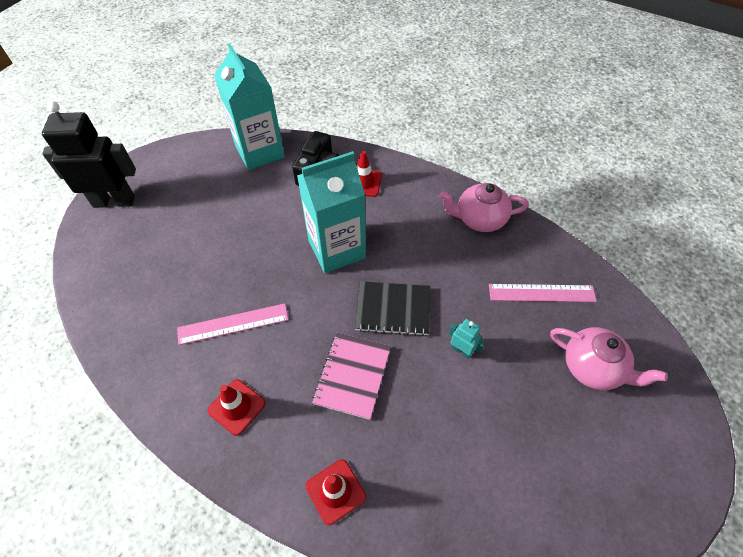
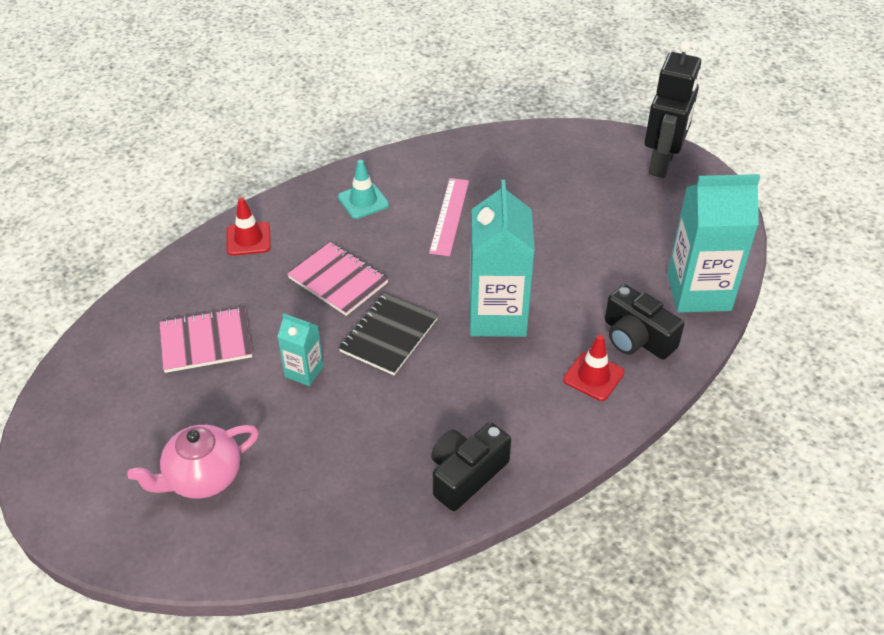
camera: 115 degrees right, 10 degrees down
(236, 407) = (363, 201): red traffic cone -> turquoise traffic cone
(461, 350) = (304, 371): turquoise robot -> turquoise carton
(479, 219) = (466, 474): pink teapot -> black camera
(479, 447) = (206, 342): none -> pink notebook
(541, 293) = (319, 482): pink ruler -> none

